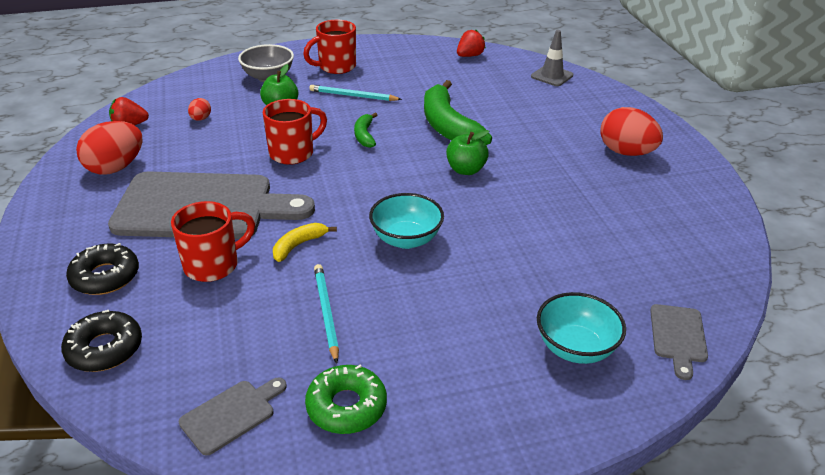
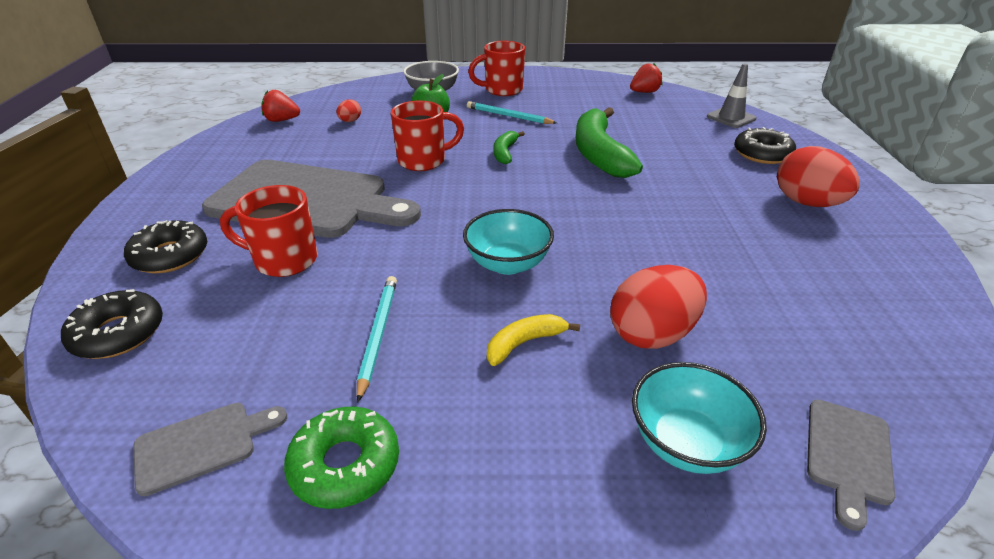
camera: 15 degrees right, 0 degrees up
(115, 168) = (246, 154): red egg -> red egg (652, 334)
(213, 265) = (284, 260): red mug -> red mug turned 150 degrees counterclockwise
(298, 245) = (384, 253): yellow banana -> yellow banana (524, 343)
(466, 170) = (604, 198): green apple -> none
(584, 110) = (762, 154): none -> black donut

